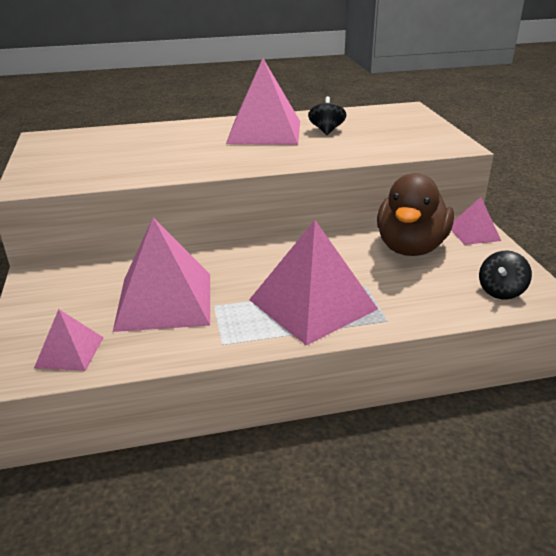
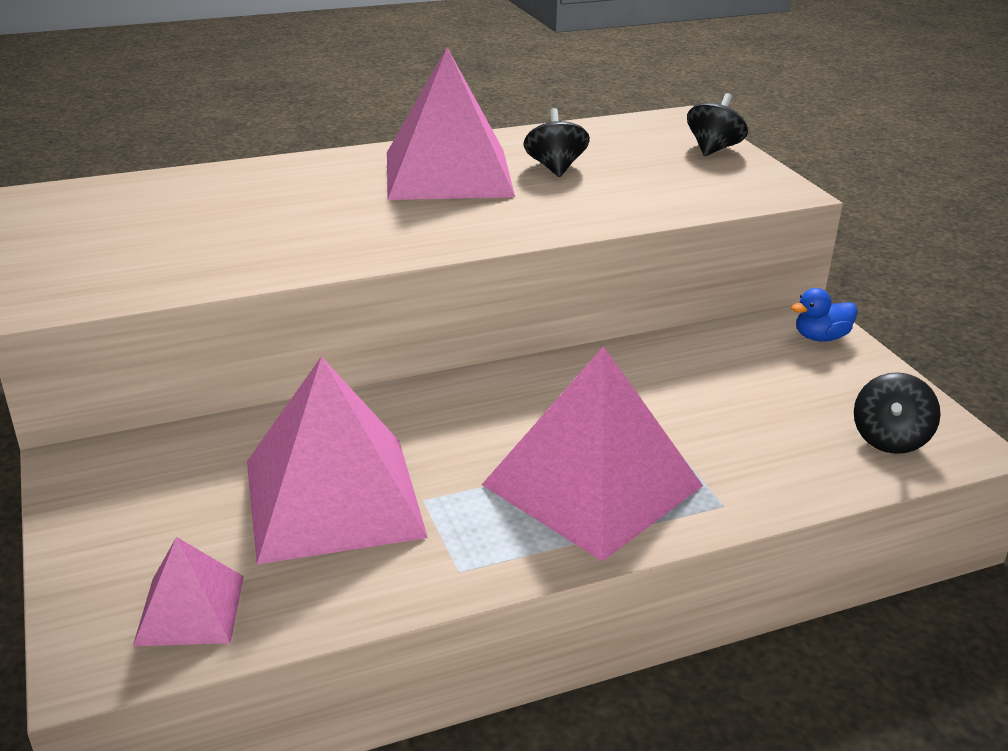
camera: 10 degrees left, 0 degrees up
(410, 247) = (726, 369): brown duck -> none
(423, 123) = (713, 149): none -> black spinning top
(474, 233) = (820, 337): pink pyramid -> blue duck

